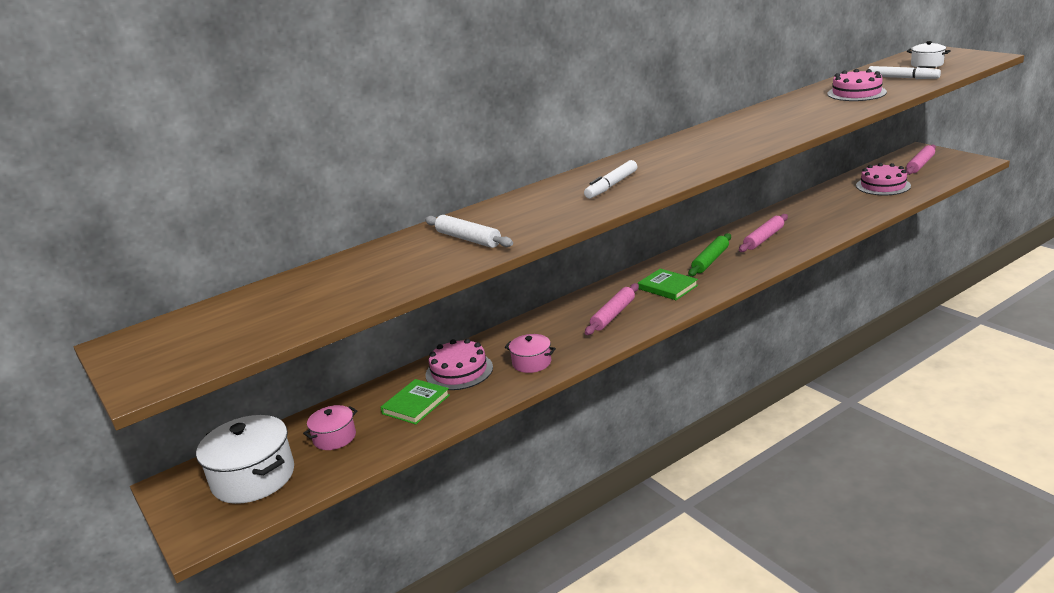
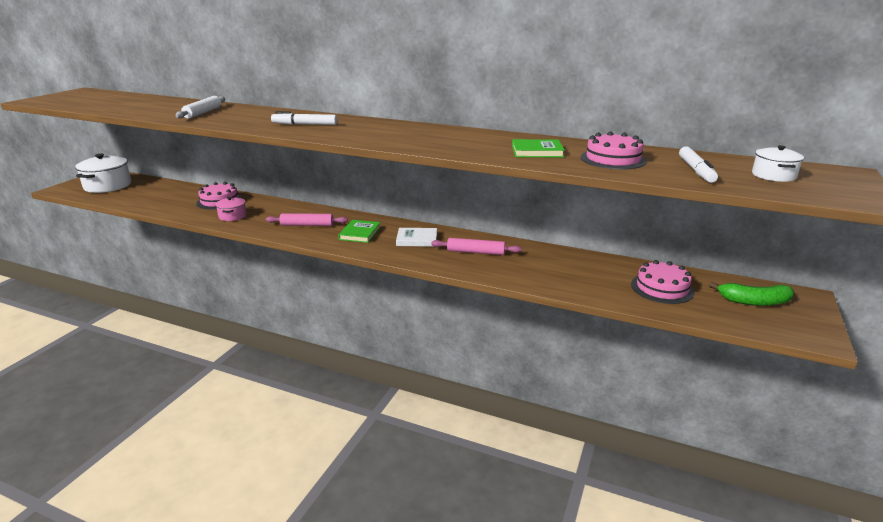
camera: 55 degrees right, 0 degrees up
(334, 437) = (144, 191): pink pot -> none
(416, 404) = (179, 200): green book -> green book (537, 151)
(710, 260) = (417, 239): green rolling pin -> white book
(920, 165) = (754, 301): pink rolling pin -> green banana

